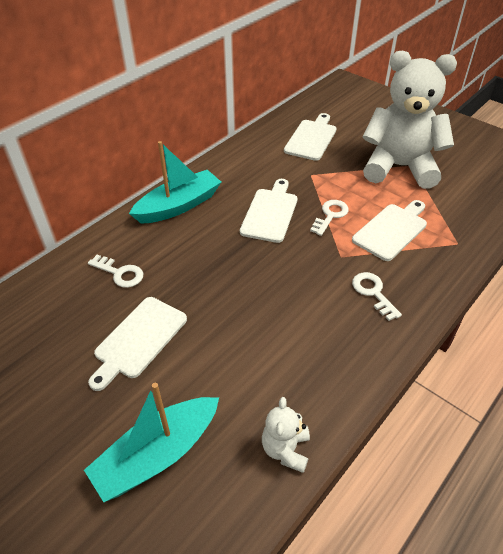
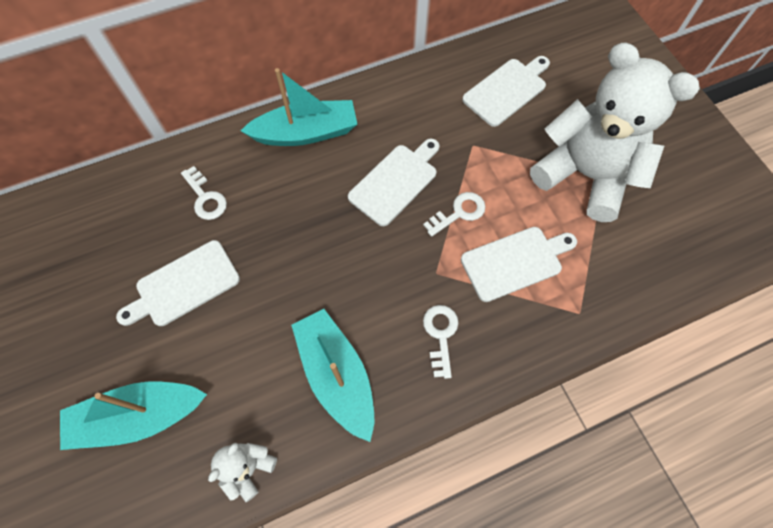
camera: 25 degrees right, 20 degrees up
(313, 350) = (336, 375): none -> turquoise boat

